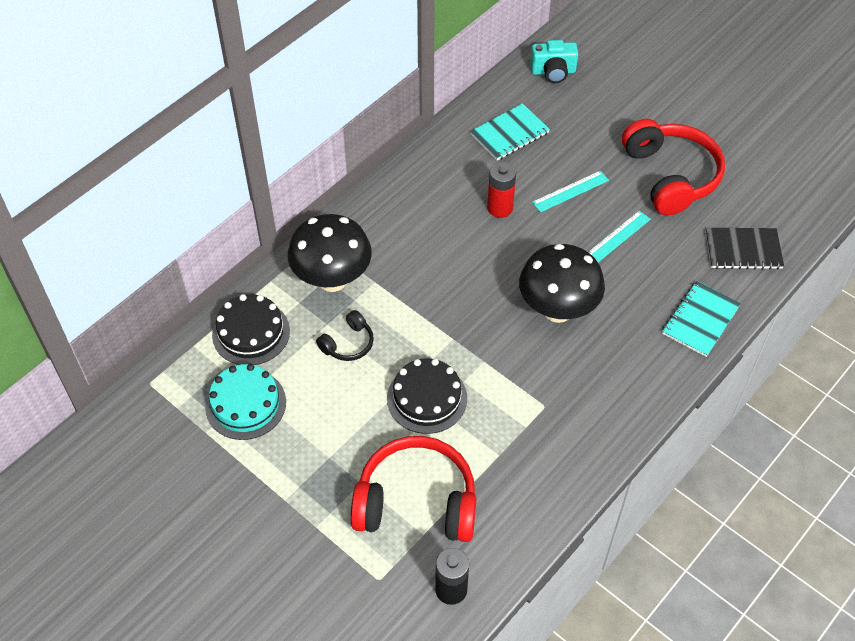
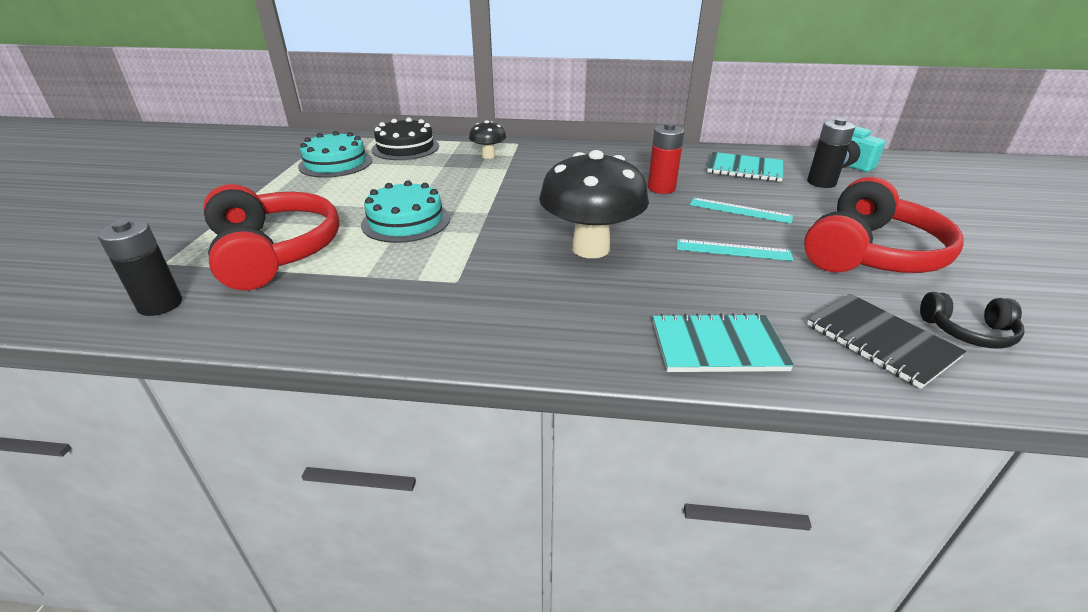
camera: 55 degrees right, 20 degrees down
(332, 279) = (488, 156): black mushroom -> black mushroom, size x0.49
(348, 343) = (432, 177): black headphones -> black headphones (968, 332)
(427, 398) = (406, 221): black cake -> turquoise cake
(568, 112) = (821, 182): none -> black battery

